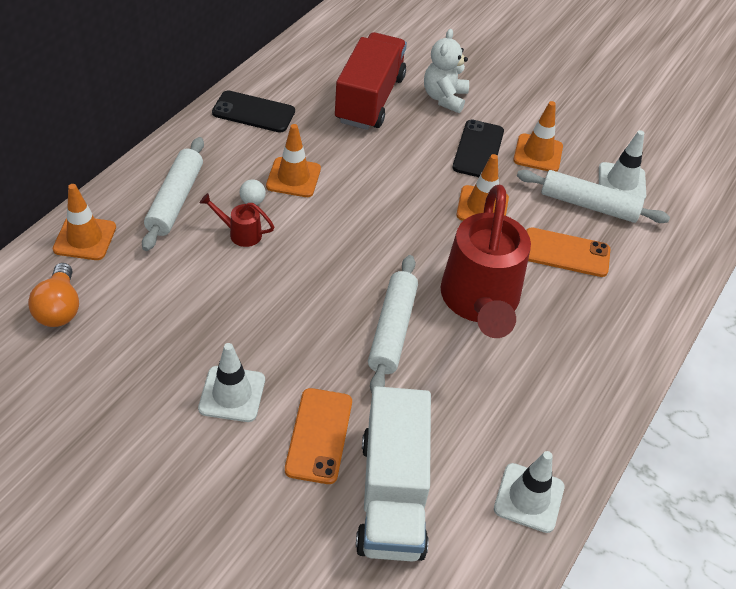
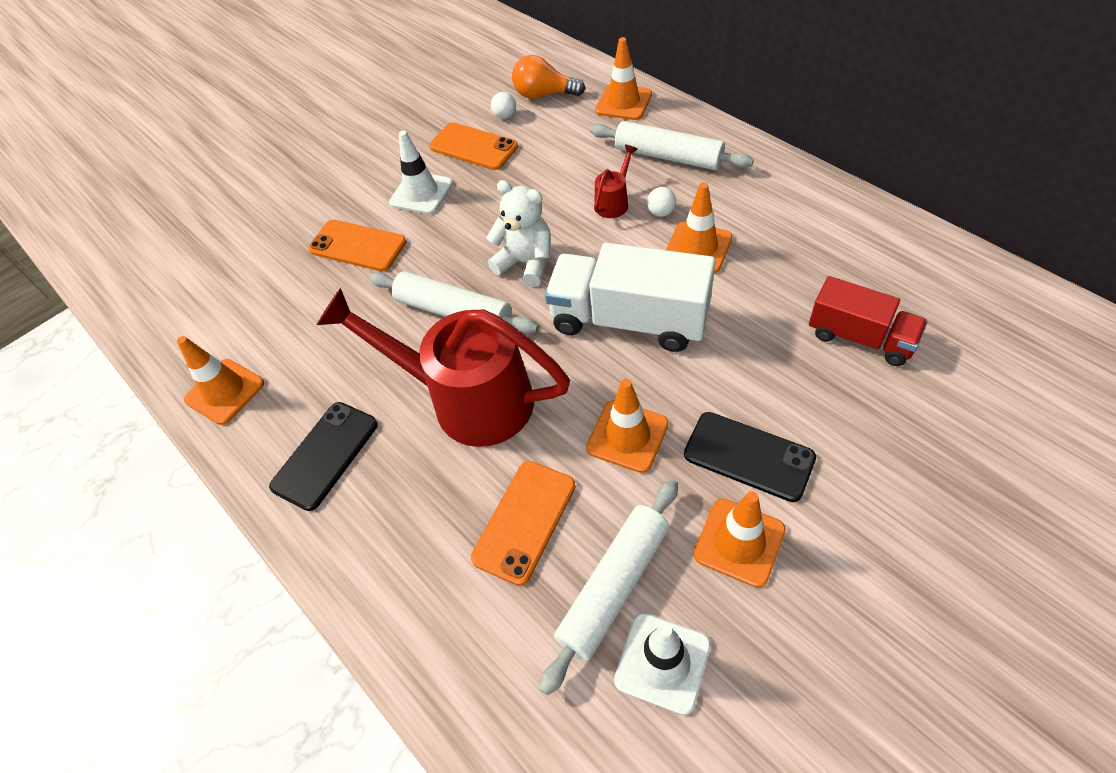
camera: 115 degrees right, 5 degrees up
(96, 339) = (505, 116): none -> white ball
(152, 360) = (473, 147): none -> orange phone
(253, 112) = (820, 218): black phone -> black phone (325, 455)
(369, 99) = (860, 337): red truck -> red truck, size x0.63
(392, 495) = (279, 289): white truck -> white truck (629, 320)
(444, 98) = (874, 434): white teddy bear -> white teddy bear (526, 263)
(529, 498) = (225, 392): white traffic cone -> orange traffic cone

